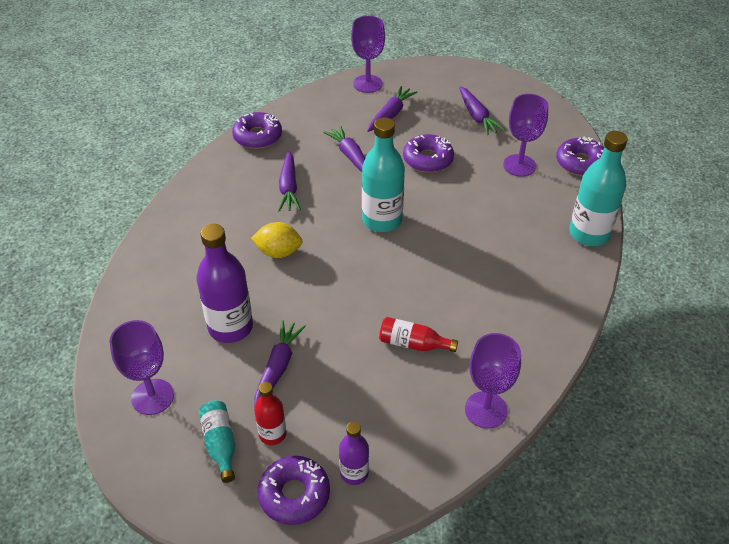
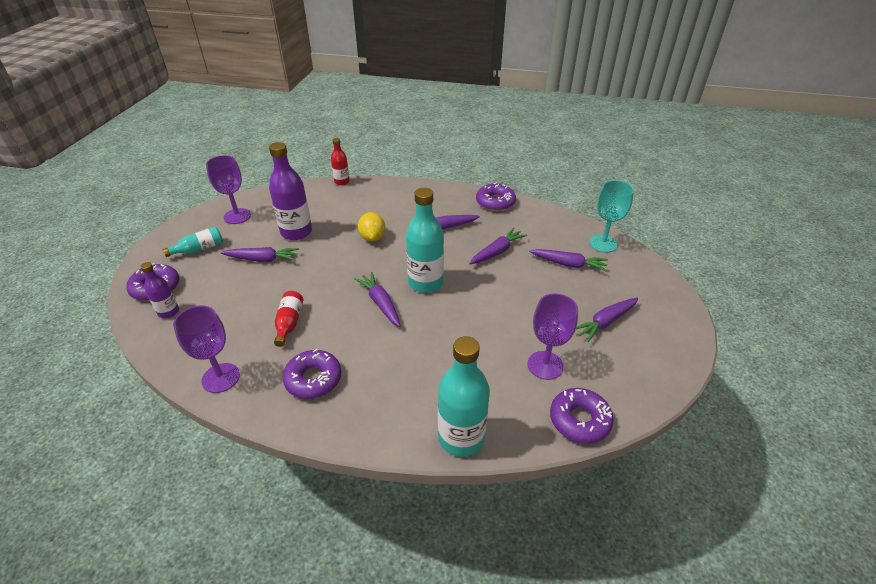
camera: 75 degrees right, 5 degrees down
(272, 434) = (205, 268): red bottle -> red bottle (342, 182)
(368, 84) = (603, 243): purple goblet -> turquoise goblet
(404, 261) = (380, 303): none -> purple carrot
(428, 159) = (518, 297): purple donut -> purple donut (313, 379)

